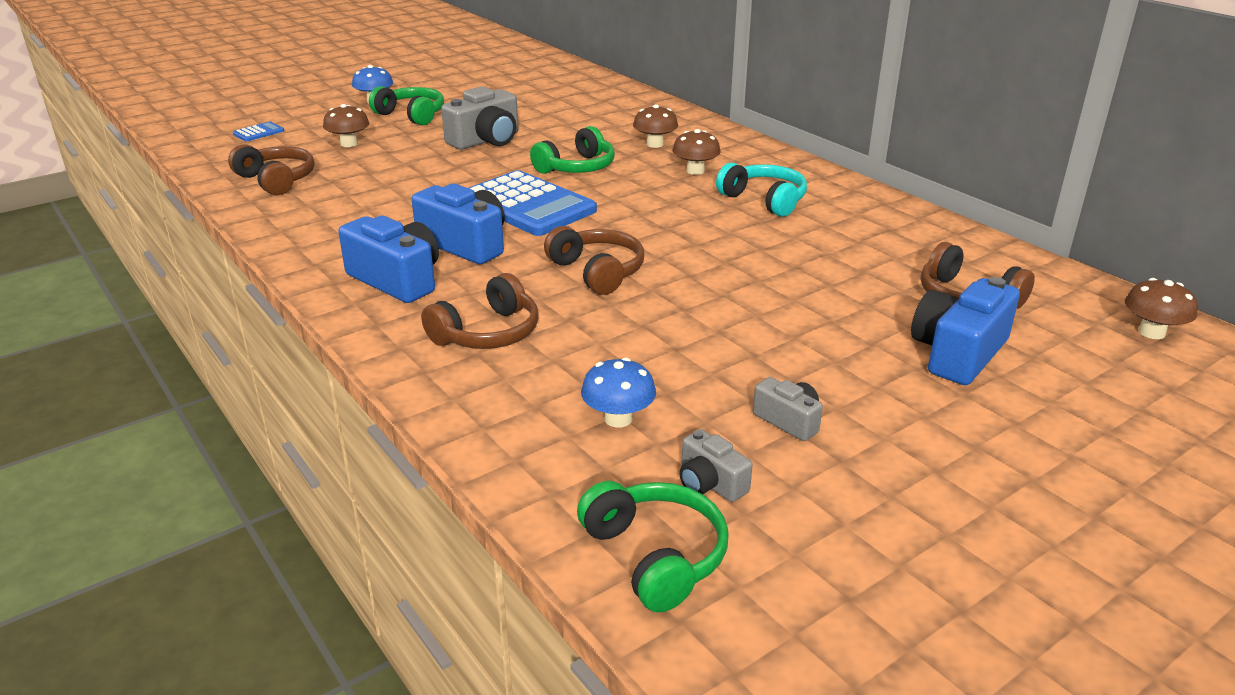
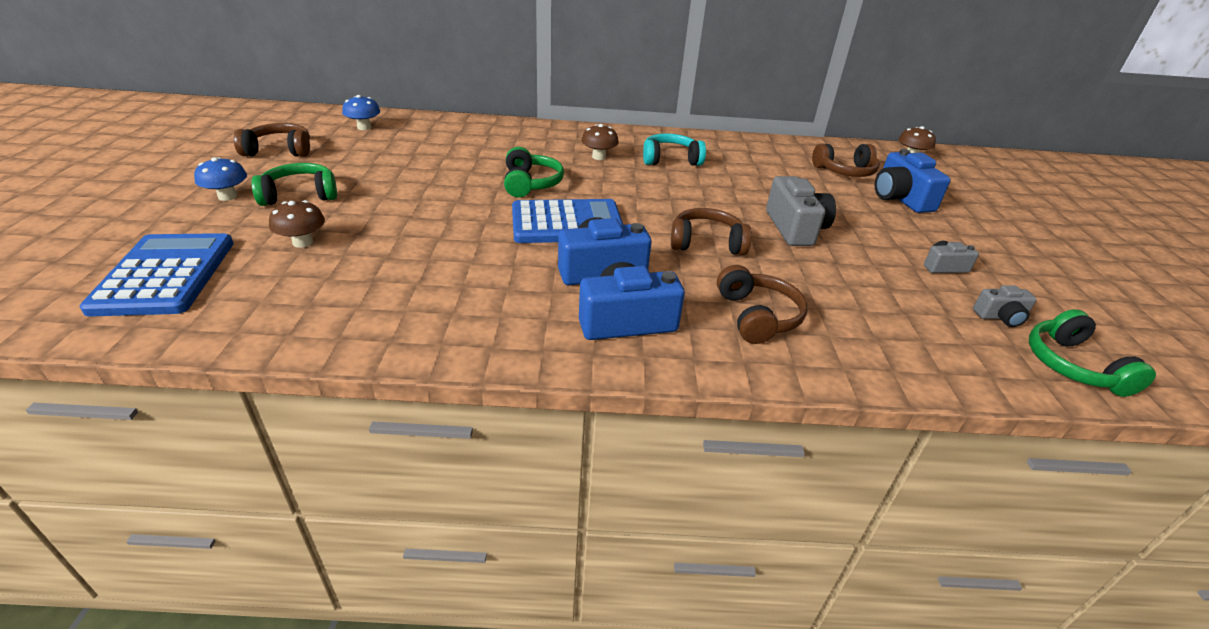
camera: 55 degrees left, 5 degrees up
(258, 132) = (165, 275): blue calculator -> blue calculator, size x2.44
(276, 180) = (315, 306): brown headphones -> brown headphones (279, 150)
(486, 140) = (419, 190): grey camera -> grey camera (795, 228)
(618, 419) = (911, 315): blue mushroom -> blue mushroom (364, 127)
(655, 144) = (537, 149): brown mushroom -> none
(656, 555) = (1072, 366): green headphones -> green headphones turned 105 degrees counterclockwise

